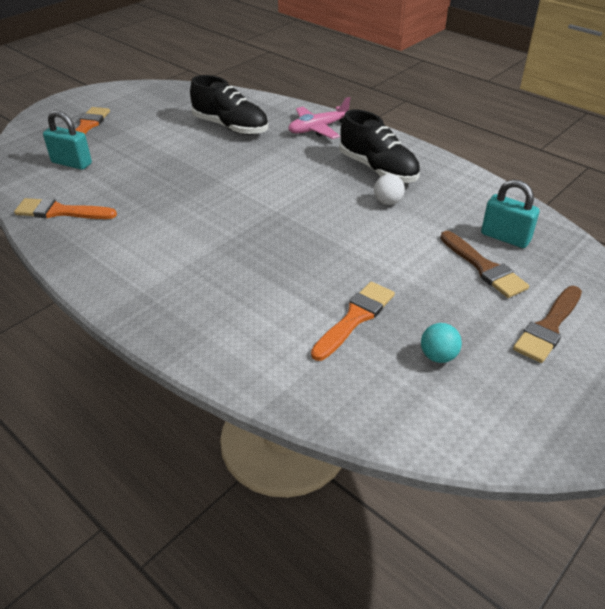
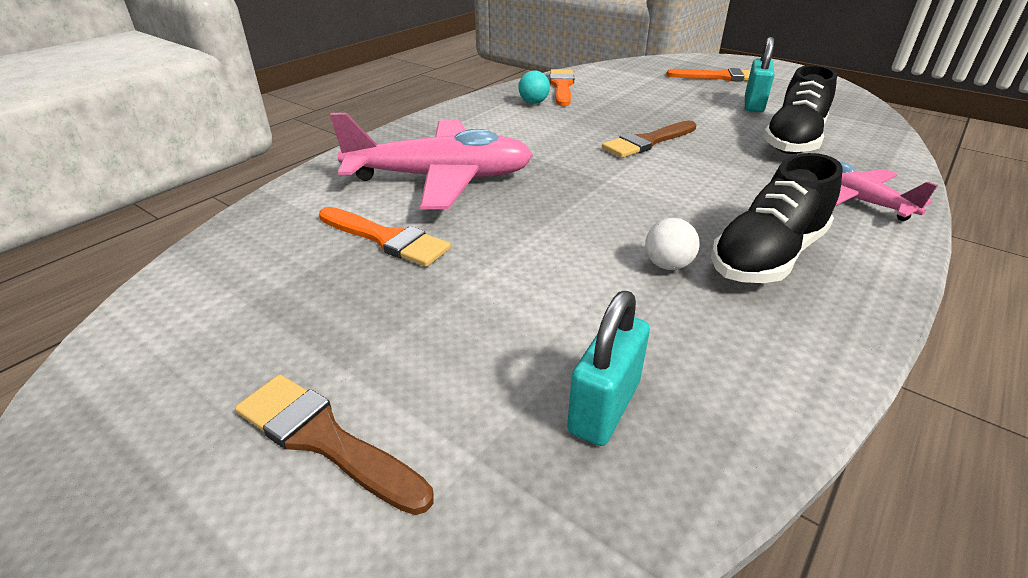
camera: 85 degrees right, 5 degrees down
(71, 163) = (646, 80): turquoise padlock -> turquoise padlock (753, 105)
(256, 292) = (440, 178): none -> pink plane
(438, 356) = (296, 303): turquoise ball -> turquoise ball (533, 102)
(484, 267) = (500, 366): brown brush -> brown brush (647, 142)

